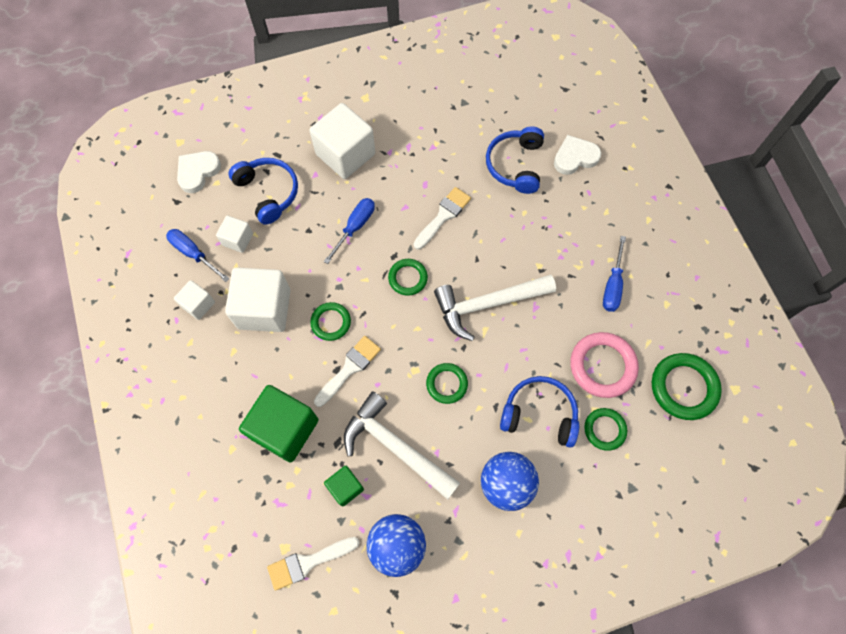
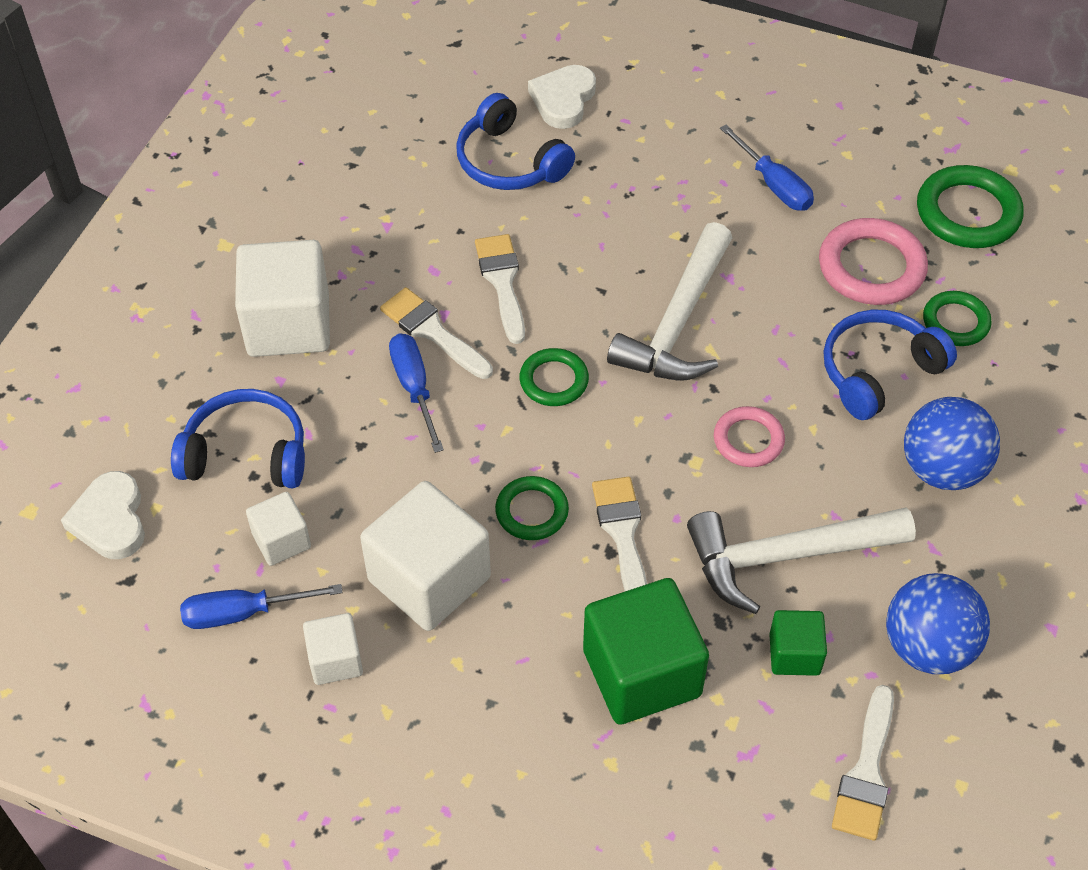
camera: 50 degrees left, 15 degrees down
(391, 210) = (432, 332): none -> white brush
(446, 384) = (748, 440): green ring -> pink ring

